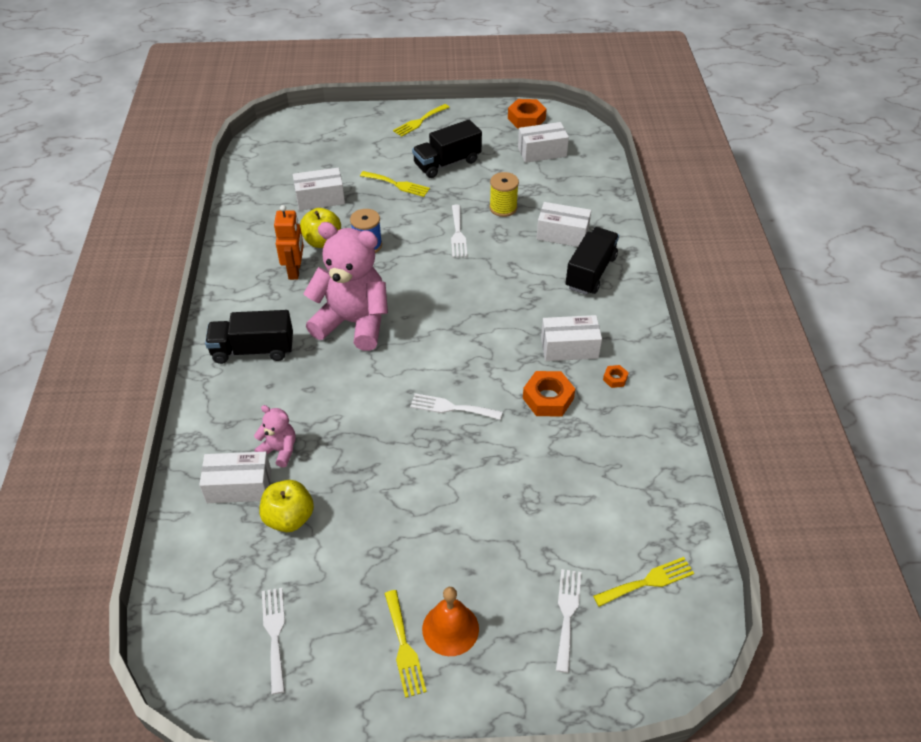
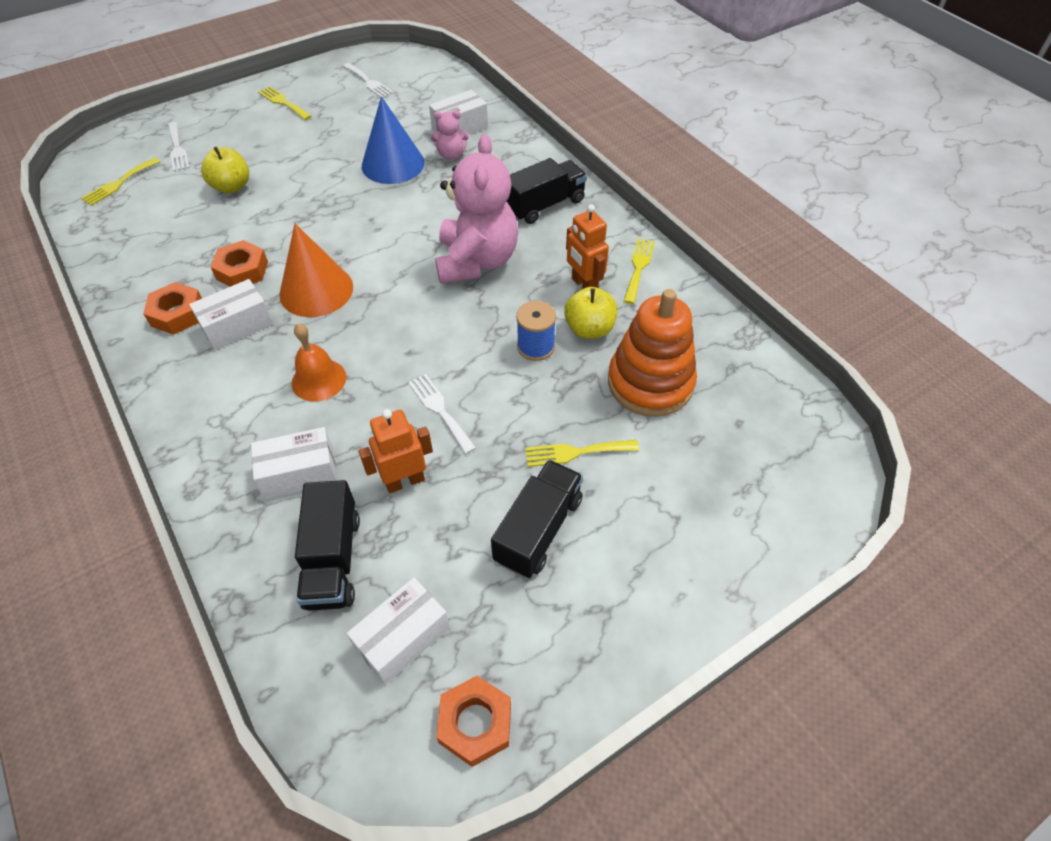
camera: 150 degrees right, 5 degrees up
(289, 518) = (408, 126): yellow apple -> yellow apple (232, 187)
(320, 199) = (650, 383): white box -> orange stacking toy
(344, 465) = (393, 164): none -> blue cone
(353, 323) = (476, 261): pink teddy bear -> pink teddy bear turned 75 degrees counterclockwise
(419, 121) = (652, 606): yellow fork -> yellow fork (638, 267)
(450, 628) = (257, 118): orange bell -> orange bell (319, 380)
(451, 407) = (331, 230): white fork -> none
(494, 352) = (316, 290): none -> orange cone
(503, 208) = (404, 481): yellow spool -> orange robot
(590, 272) = (241, 429): black truck -> black truck (333, 560)
(615, 378) = (177, 314): orange nut -> orange nut, size x2.00

